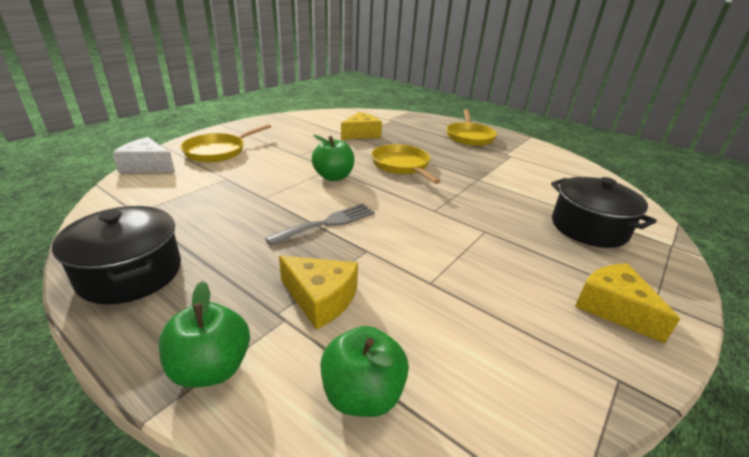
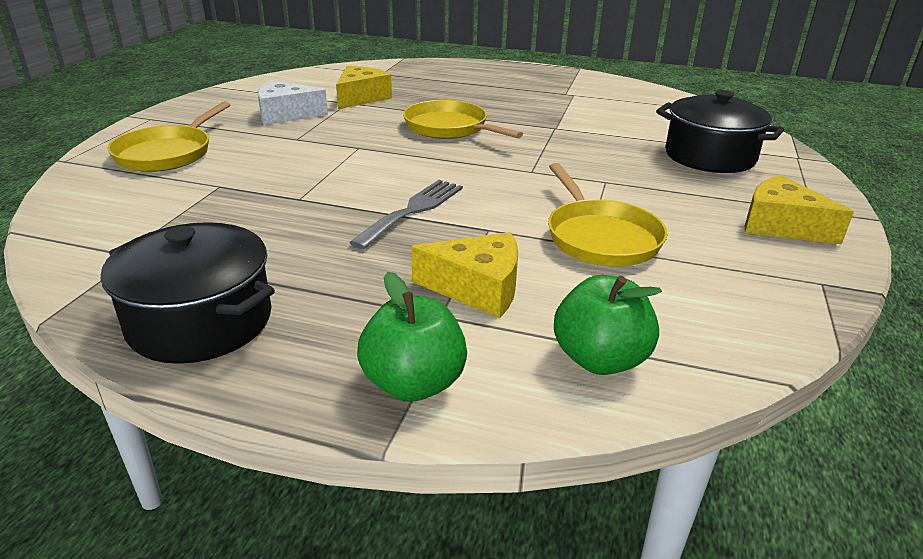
camera: 20 degrees left, 0 degrees up
(147, 166) = (71, 192): white cheese -> white cheese (285, 115)
(333, 177) = (371, 156): green apple -> none
(469, 136) = (506, 79): yellow pan -> yellow pan (600, 237)

